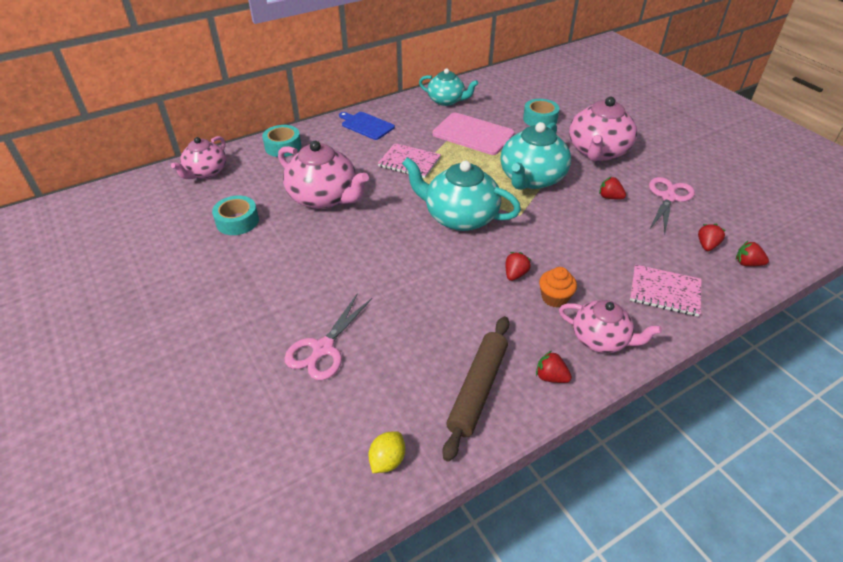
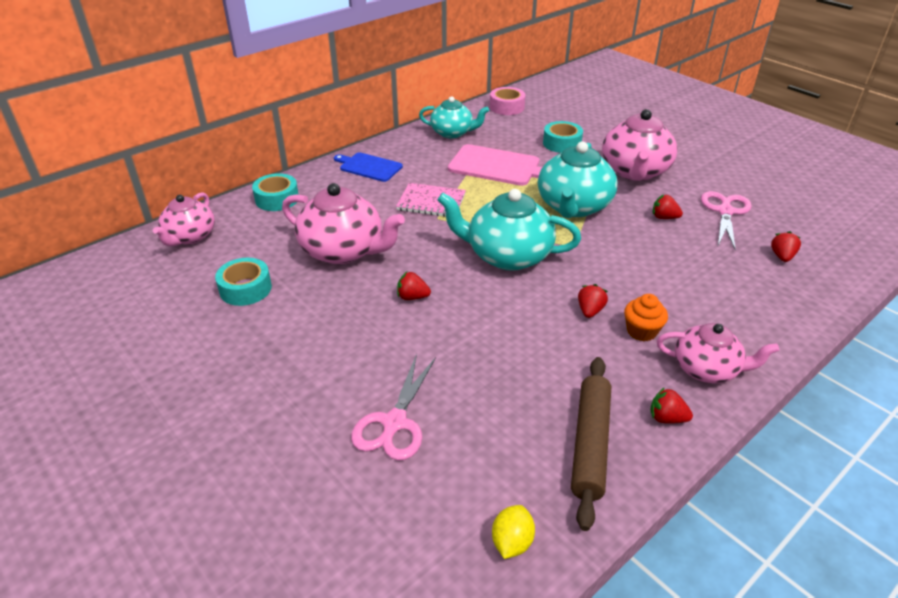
camera: 10 degrees left, 5 degrees down
(501, 81) = (507, 107): none -> pink tape
(664, 292) = (756, 310): pink notebook -> none
(747, 263) = (829, 270): red strawberry -> red strawberry (412, 297)

